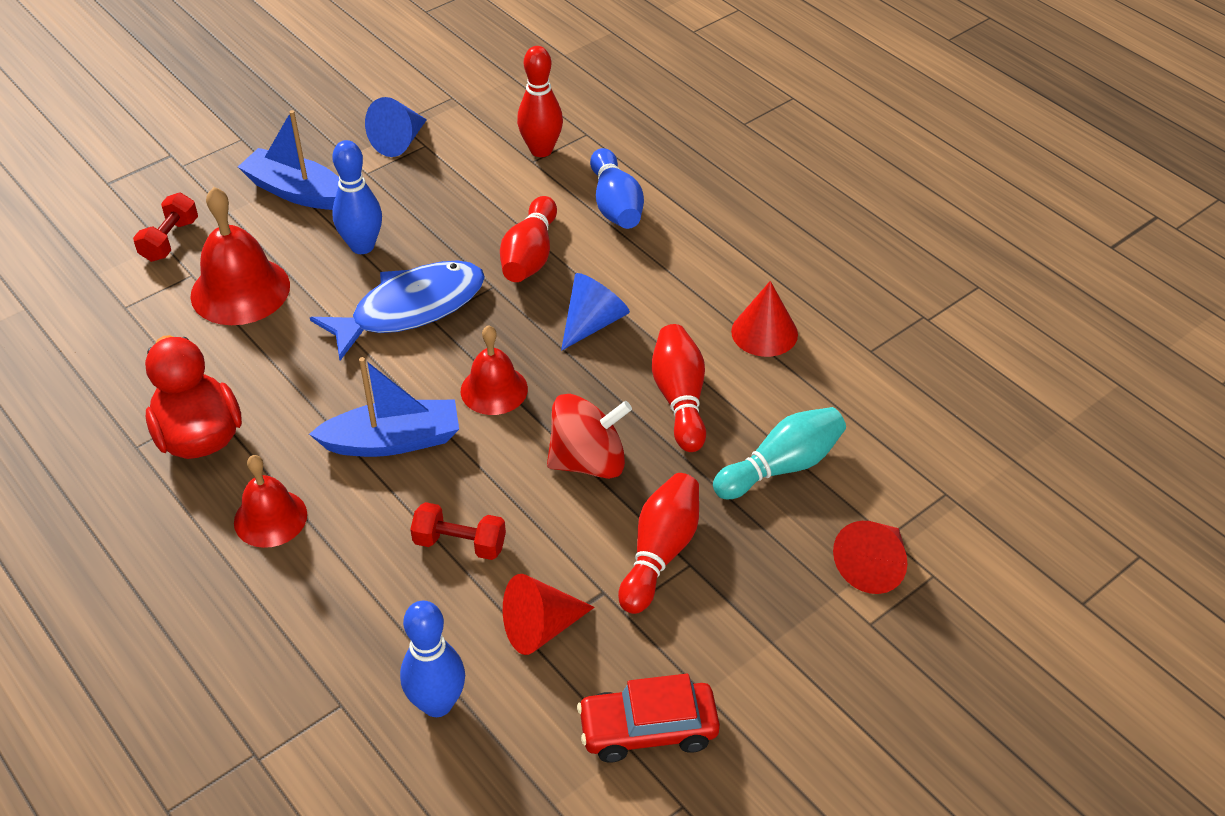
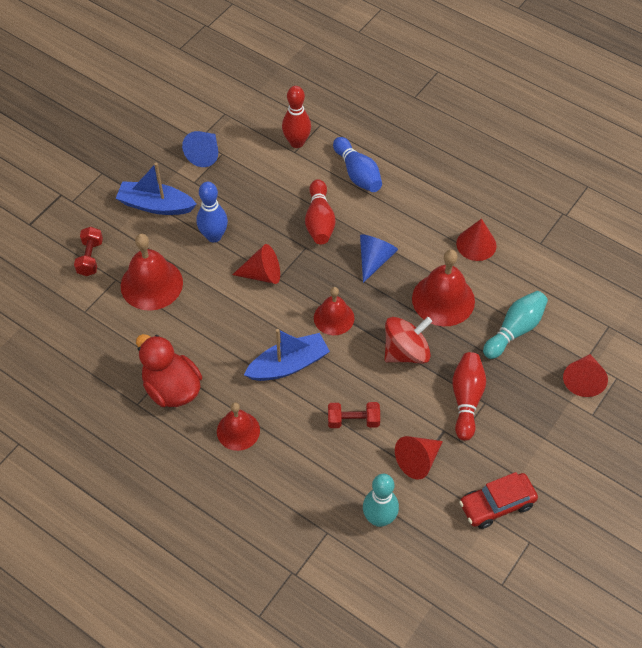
camera: 15 degrees left, 10 degrees up
(411, 309) = (262, 274): blue fish -> red cone
(437, 703) = (379, 518): blue bowling pin -> turquoise bowling pin
(680, 399) = (443, 299): red bowling pin -> red bell

